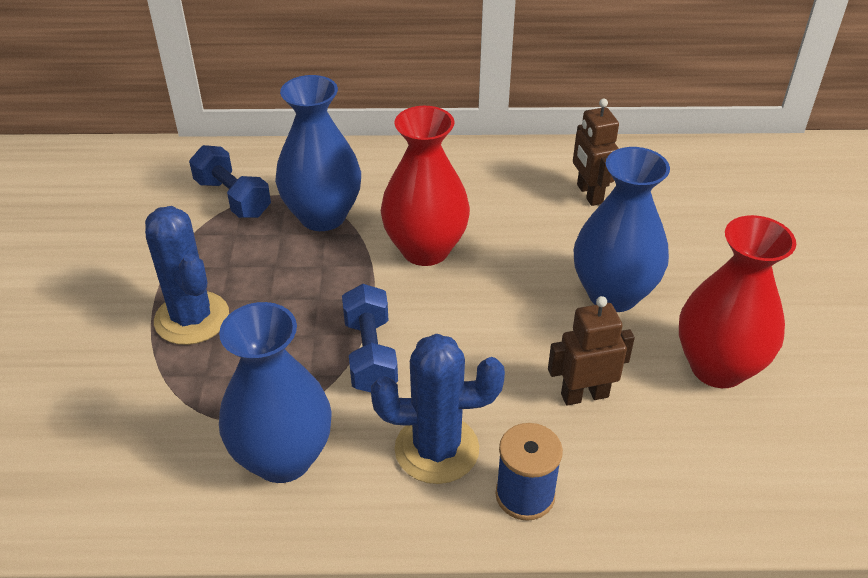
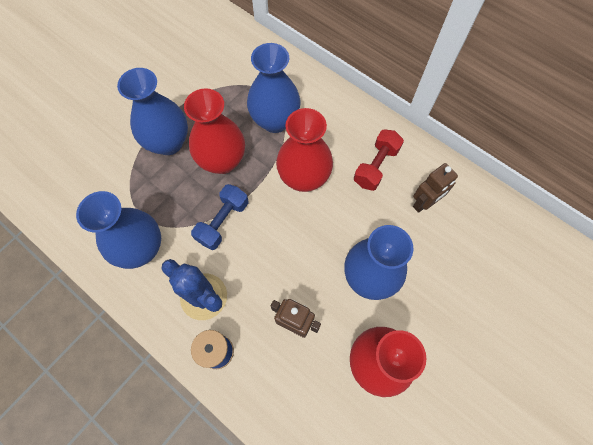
camera: 40 degrees right, 25 degrees up
(192, 318) = (168, 143): blue cactus -> blue vase
(233, 198) = (244, 79): blue dumbbell -> none
(296, 293) = (222, 161): none -> red vase
(497, 192) = (376, 166): none -> red dumbbell
(589, 194) = (424, 203): brown robot -> brown robot turned 150 degrees counterclockwise

